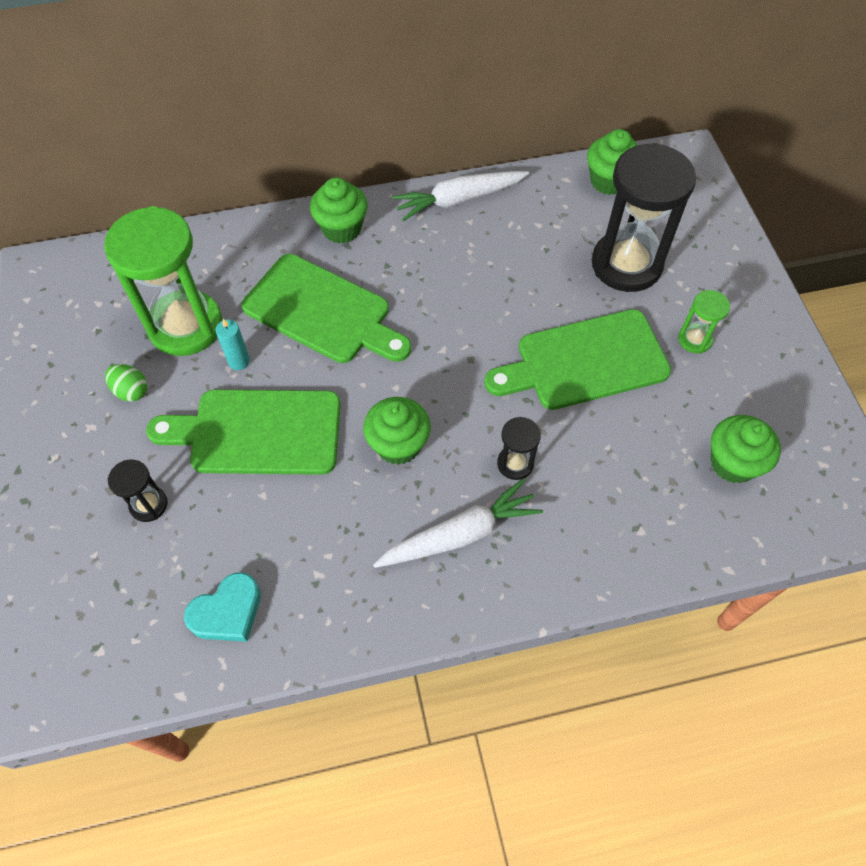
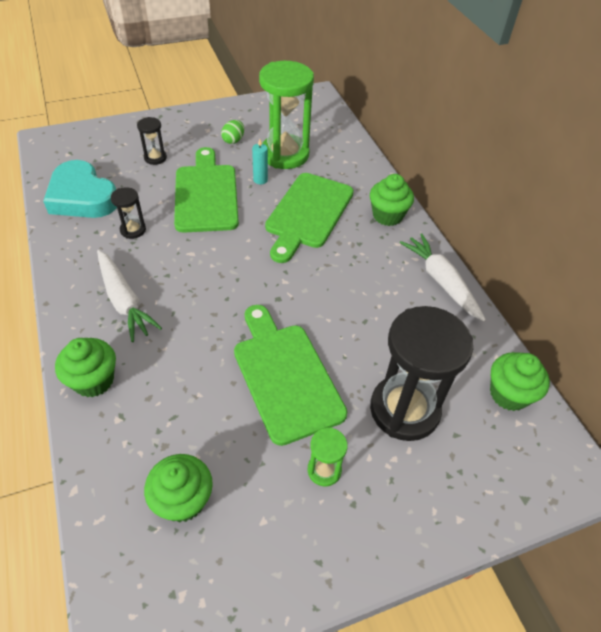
camera: 80 degrees right, 10 degrees down
(227, 612) = (82, 197): turquoise heart -> turquoise heart, size x1.67
(398, 445) = (198, 262): green cupcake -> green cupcake (94, 380)
(515, 463) = (182, 330): black hourglass -> black hourglass (133, 230)

